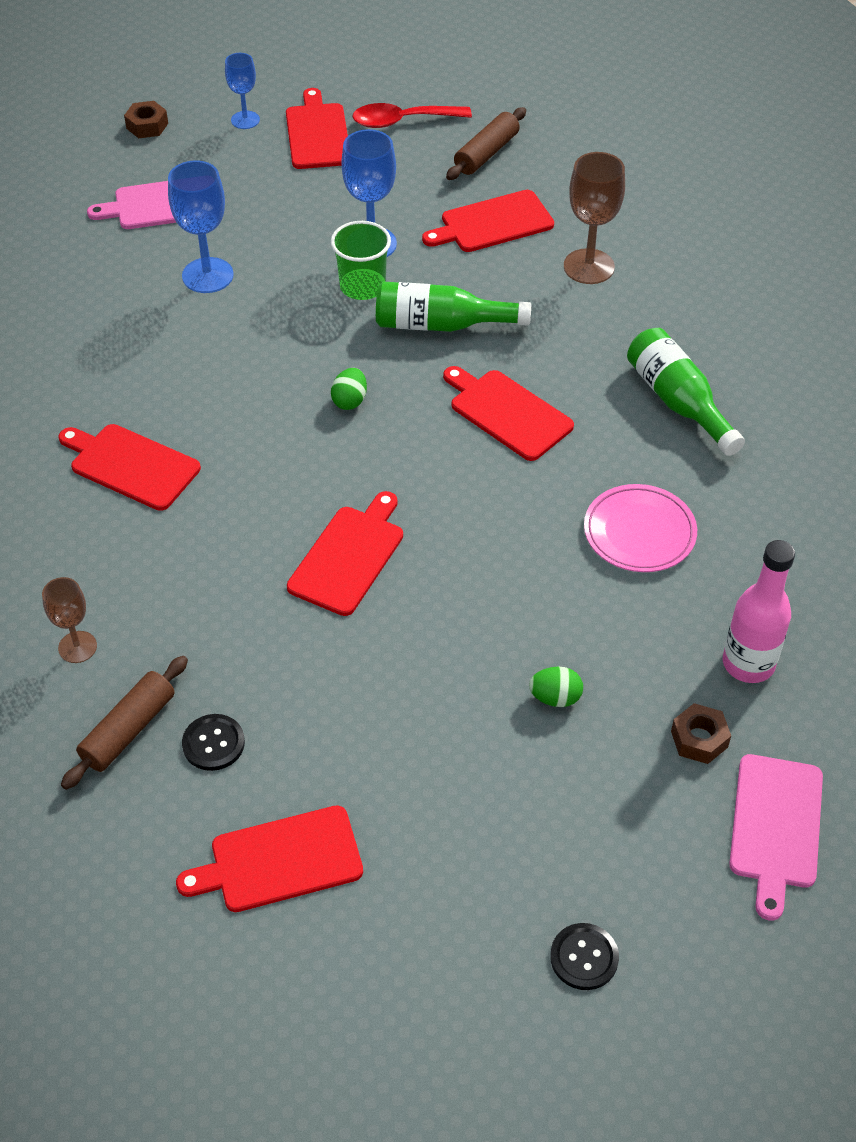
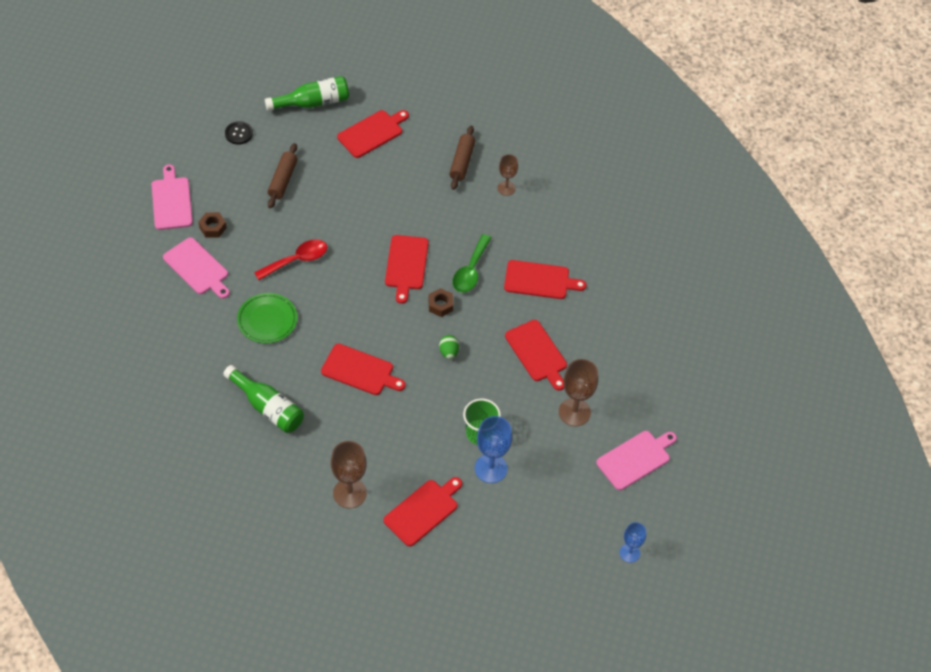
camera: 155 degrees right, 5 degrees up
(147, 126) = (690, 525): brown nut -> brown nut (440, 305)
(207, 275) = (574, 412): blue goblet -> brown goblet
(213, 743) = (423, 167): black button -> none
(239, 514) = (470, 271): none -> green spoon
(317, 134) = (574, 556): red cutting board -> red cutting board (537, 353)
(402, 121) = (523, 588): red spoon -> red spoon (297, 260)
(441, 325) = (421, 419): green bottle -> green bottle (313, 102)
(486, 153) = (453, 575): brown rolling pin -> brown rolling pin (283, 180)
(555, 698) = (282, 227): green egg -> none
(639, 532) = (267, 320): pink plate -> green plate
(748, 663) = (197, 268): pink bottle -> pink cutting board

